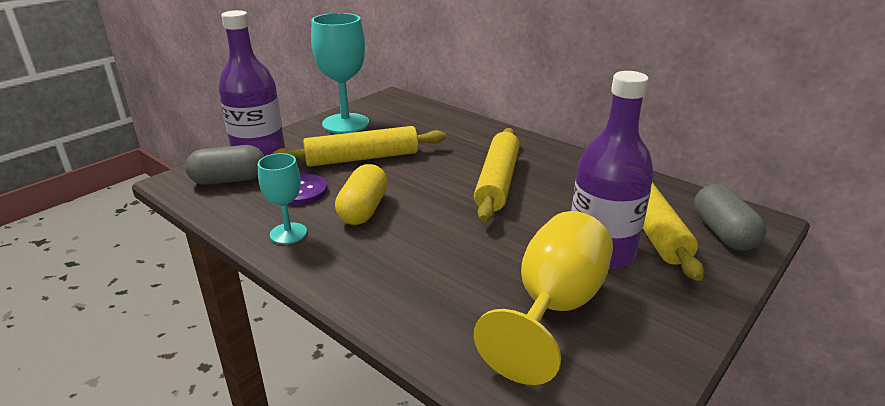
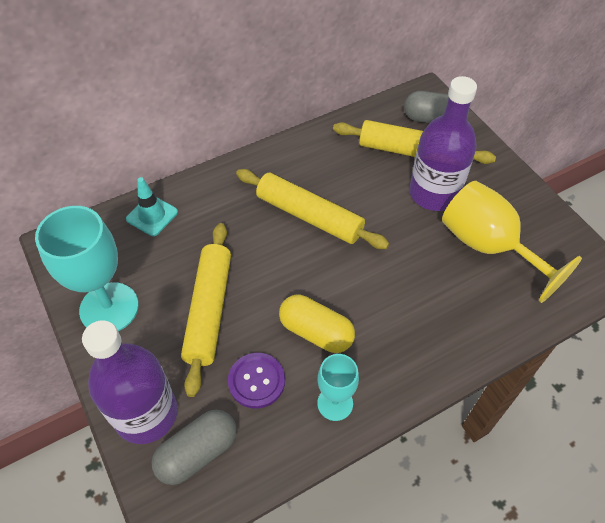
camera: 70 degrees left, 25 degrees up
(229, 180) = (197, 452): grey capsule -> grey capsule turned 45 degrees clockwise
(441, 119) = (152, 215): none -> turquoise traffic cone

